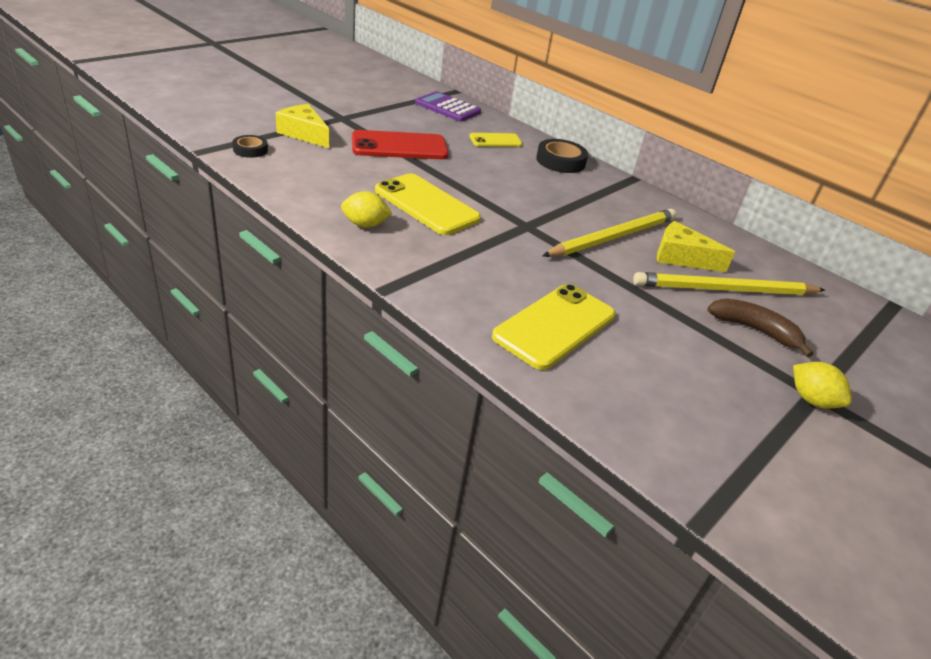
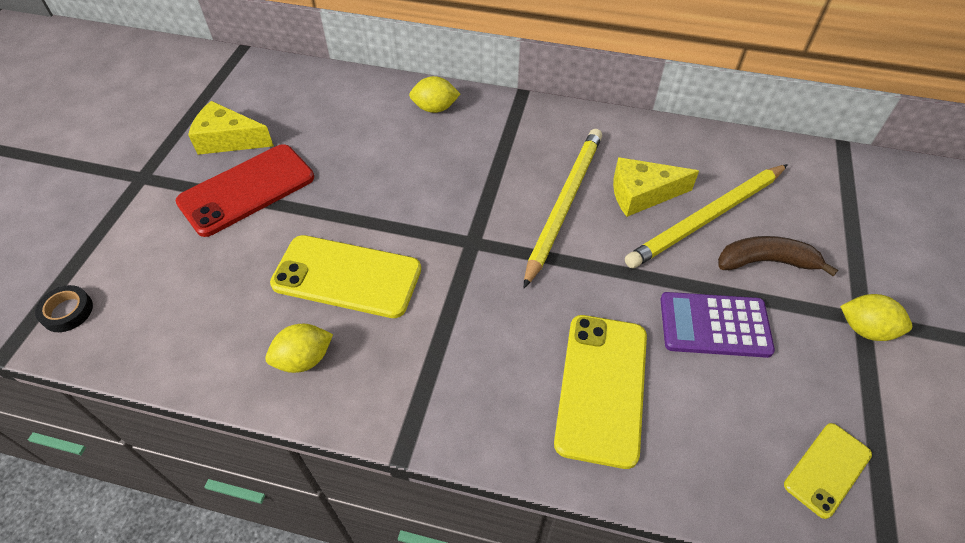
camera: 25 degrees left, 15 degrees up
(304, 134) = (115, 237): yellow cheese -> yellow cheese (228, 140)
(447, 108) = (254, 84): purple calculator -> purple calculator (714, 325)
(495, 140) = (345, 113): yellow phone -> yellow phone (827, 469)
(560, 161) = (435, 108): black tape -> yellow lemon

